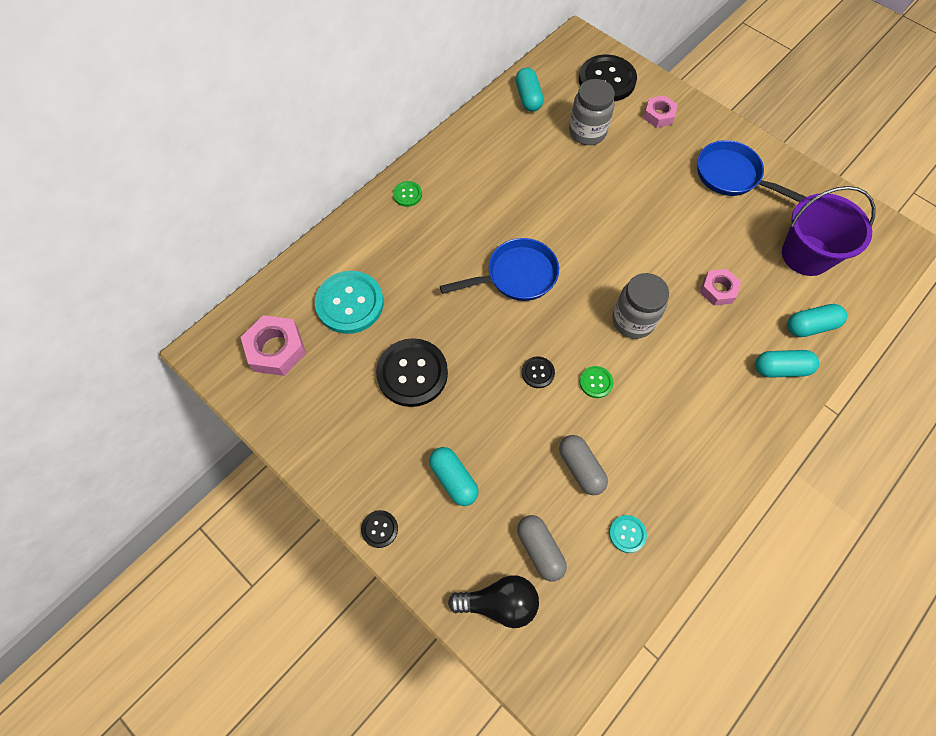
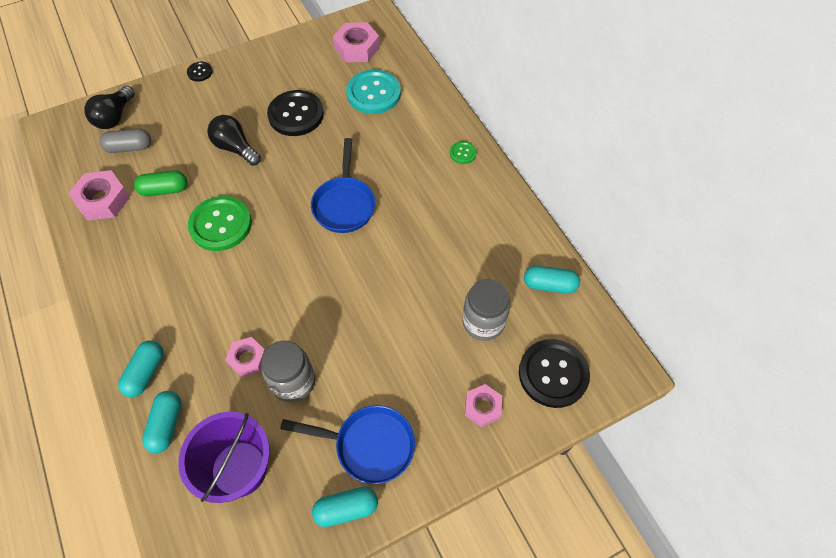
camera: 110 degrees right, 5 degrees down
(453, 479) = (205, 116): turquoise capsule -> turquoise capsule (346, 509)
(488, 418) = (235, 148): none -> black light bulb
(538, 373) = (251, 189): black button -> none
(580, 468) = (164, 190): grey capsule -> green capsule
(596, 382) = (220, 224): green button -> green button, size x2.15
(627, 534) = (103, 200): turquoise button -> pink nut
(633, 320) = (257, 274): grey jar -> grey jar (293, 382)
(732, 176) = (368, 445): blue pan -> blue pan turned 45 degrees clockwise

